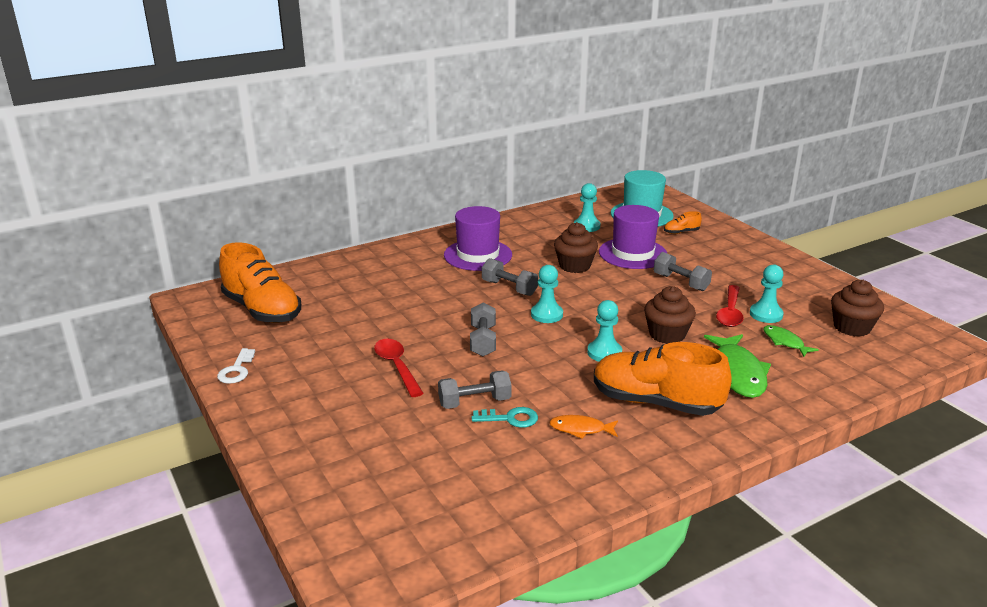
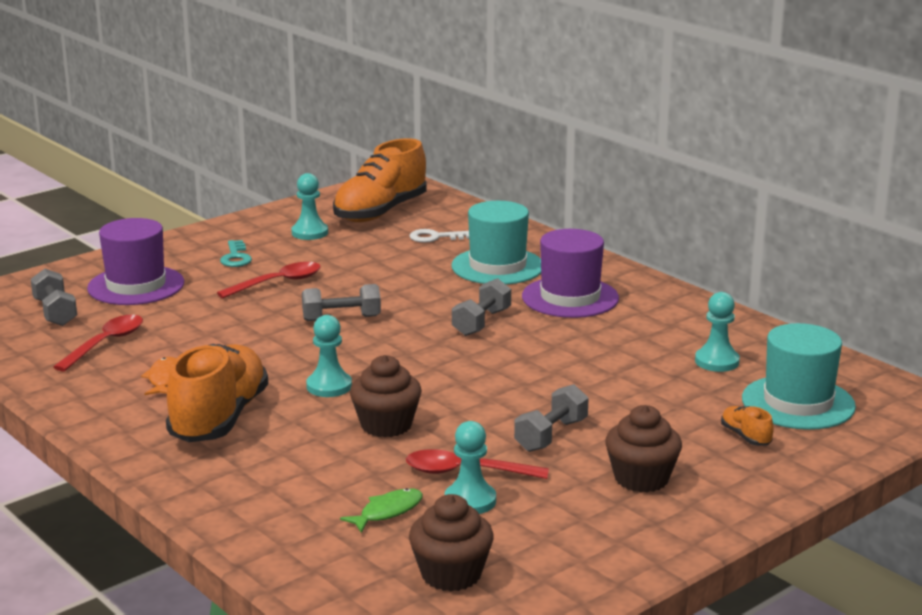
camera: 80 degrees right, 5 degrees down
(236, 370) = (260, 220): white key -> white key (435, 237)
(410, 273) = (497, 266): none -> turquoise hat
(474, 402) = (213, 324): grey dumbbell -> grey dumbbell (55, 312)
(499, 463) = (105, 344): none -> red spoon
(510, 419) = (183, 343): turquoise key -> turquoise key (235, 257)
(546, 314) = (417, 348): turquoise pawn -> turquoise pawn (310, 233)
(574, 266) = (568, 359): brown cupcake -> brown cupcake (641, 478)
(633, 253) = (635, 398): purple hat -> purple hat (136, 286)
(738, 373) = (294, 472): green fish -> none

